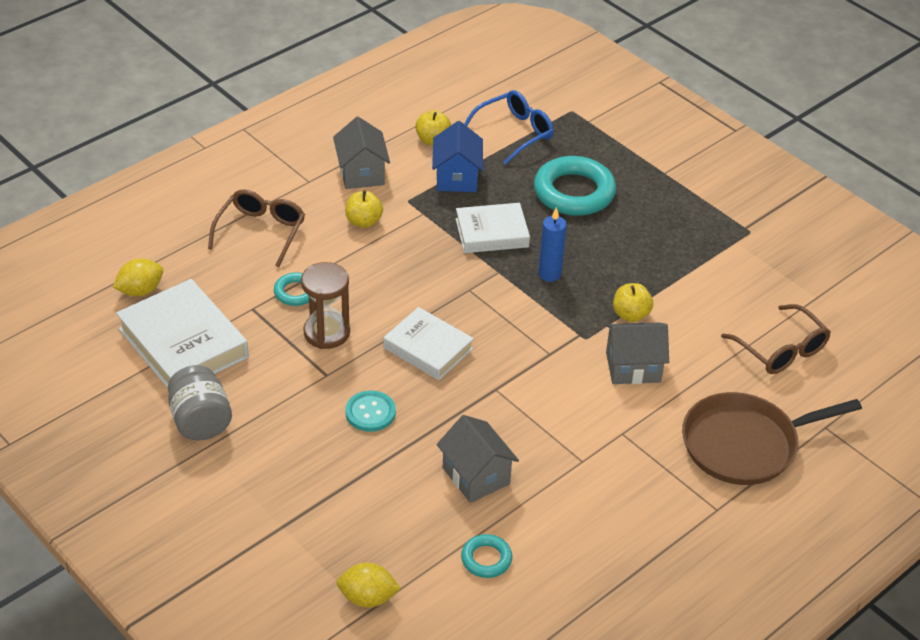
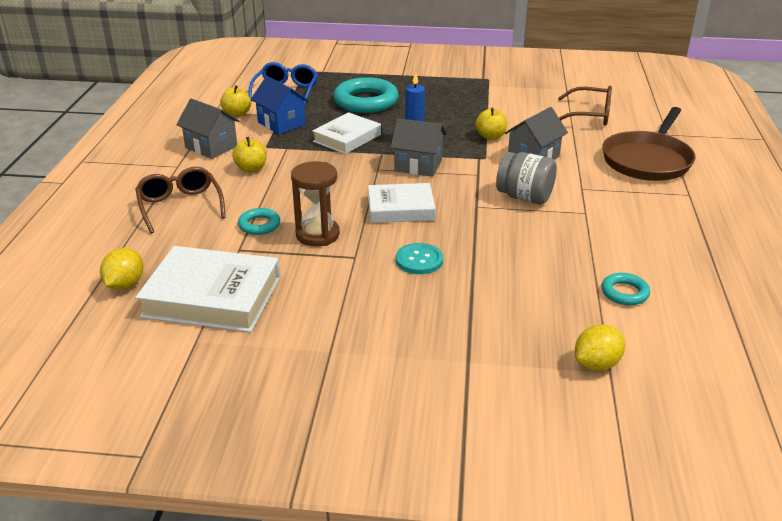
camera: 40 degrees left, 10 degrees down
(200, 421) = (301, 336): grey jar -> grey jar (524, 197)
(476, 476) = (542, 254): grey house -> grey house (418, 165)

